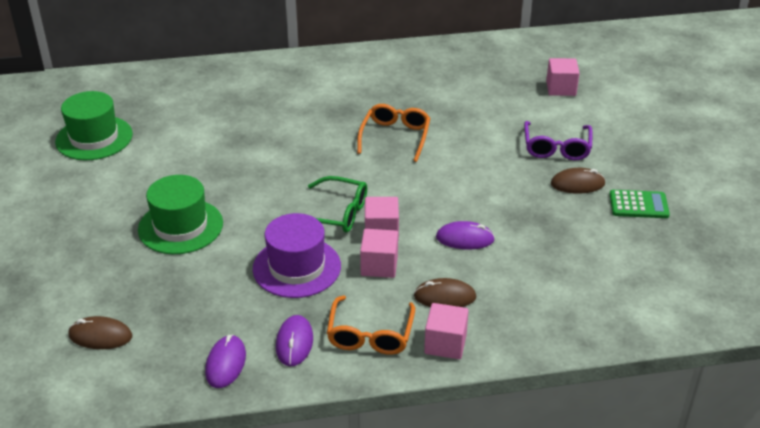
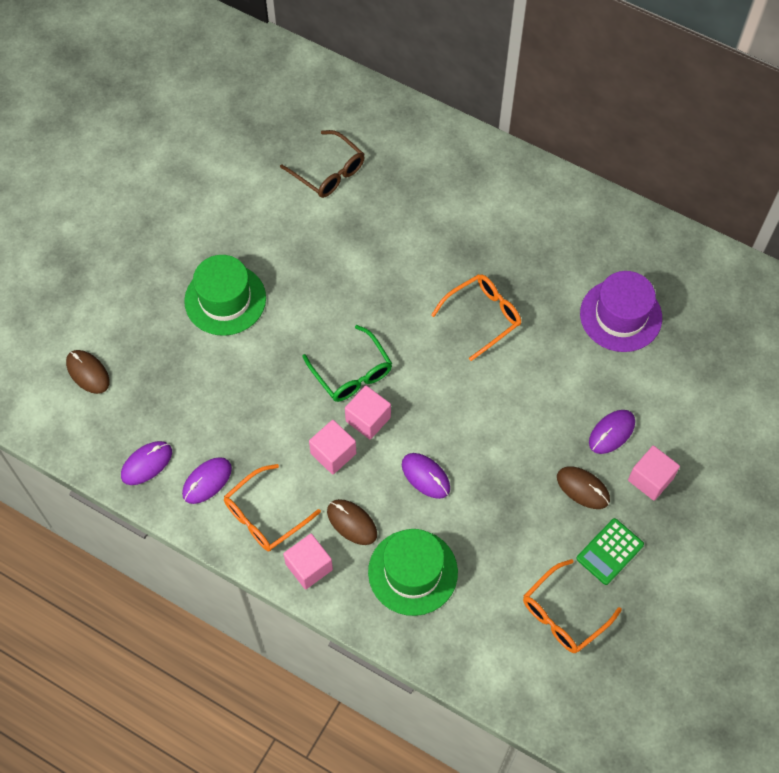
camera: 40 degrees right, 25 degrees up
(94, 138) = (240, 145): green hat -> green hat (413, 572)
(185, 120) = (328, 171): none -> brown glasses
(297, 267) = (272, 408): purple hat -> purple hat (620, 315)
(556, 147) = (611, 432): purple glasses -> purple mouse
(561, 88) = (698, 361): pink cube -> pink cube (650, 479)
(638, 205) = (609, 551): green calculator -> green calculator turned 90 degrees clockwise
(657, 254) = (564, 614): none -> orange glasses

